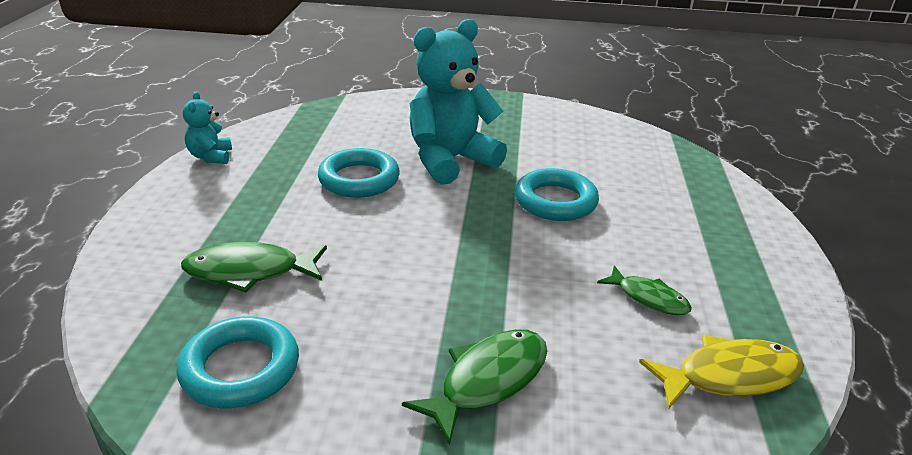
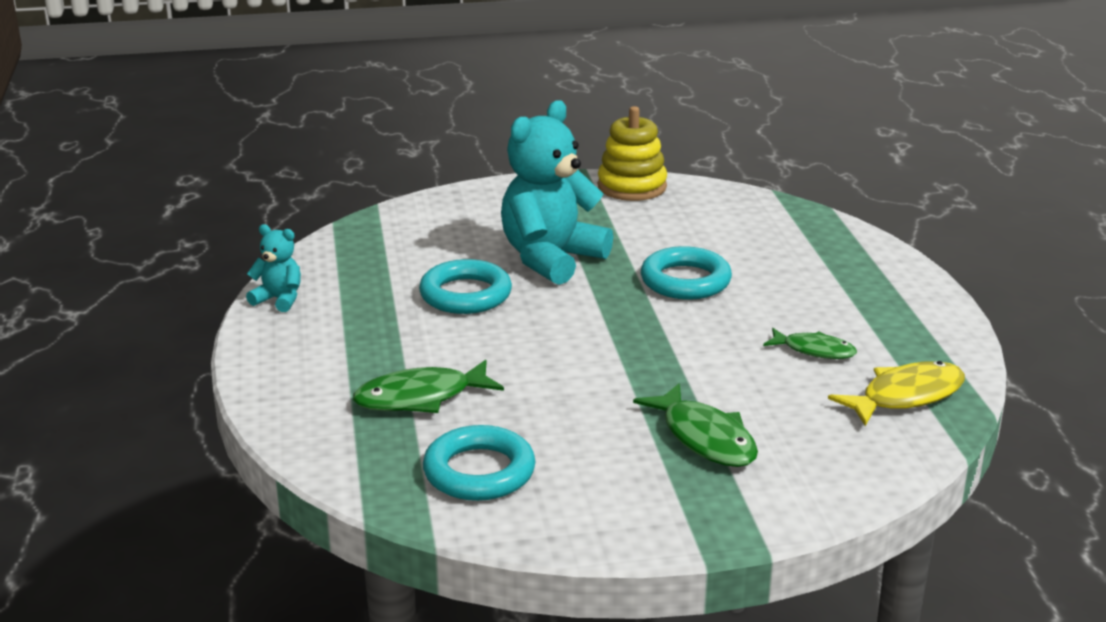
camera: 15 degrees left, 5 degrees down
(211, 157) = (279, 299): turquoise teddy bear -> turquoise teddy bear turned 135 degrees clockwise
(488, 381) = (705, 438): green fish -> green fish turned 120 degrees clockwise
(552, 112) = (632, 186): none -> yellow stacking toy

